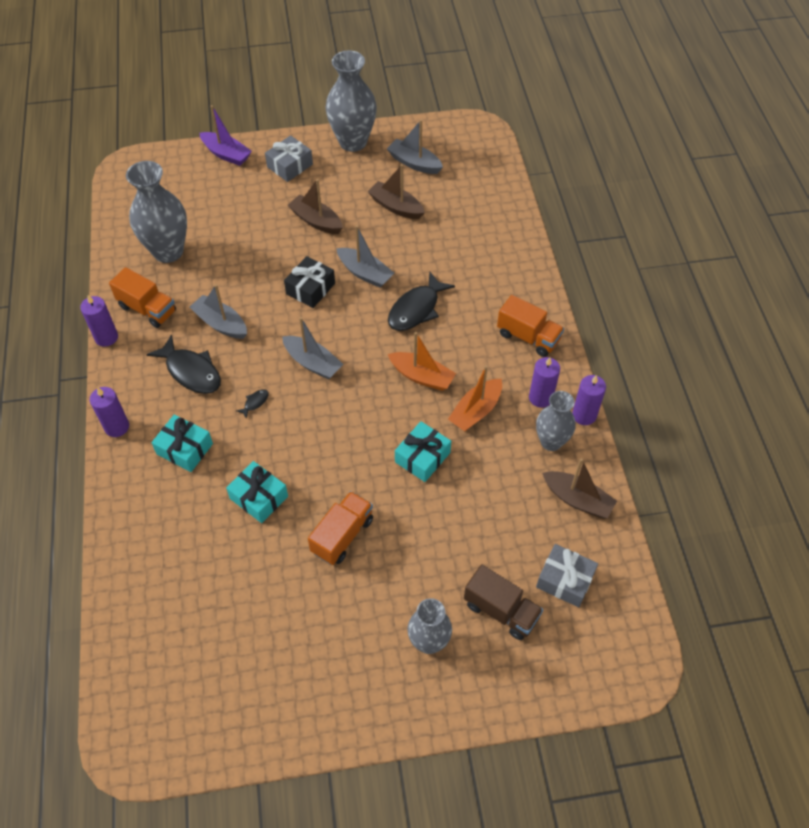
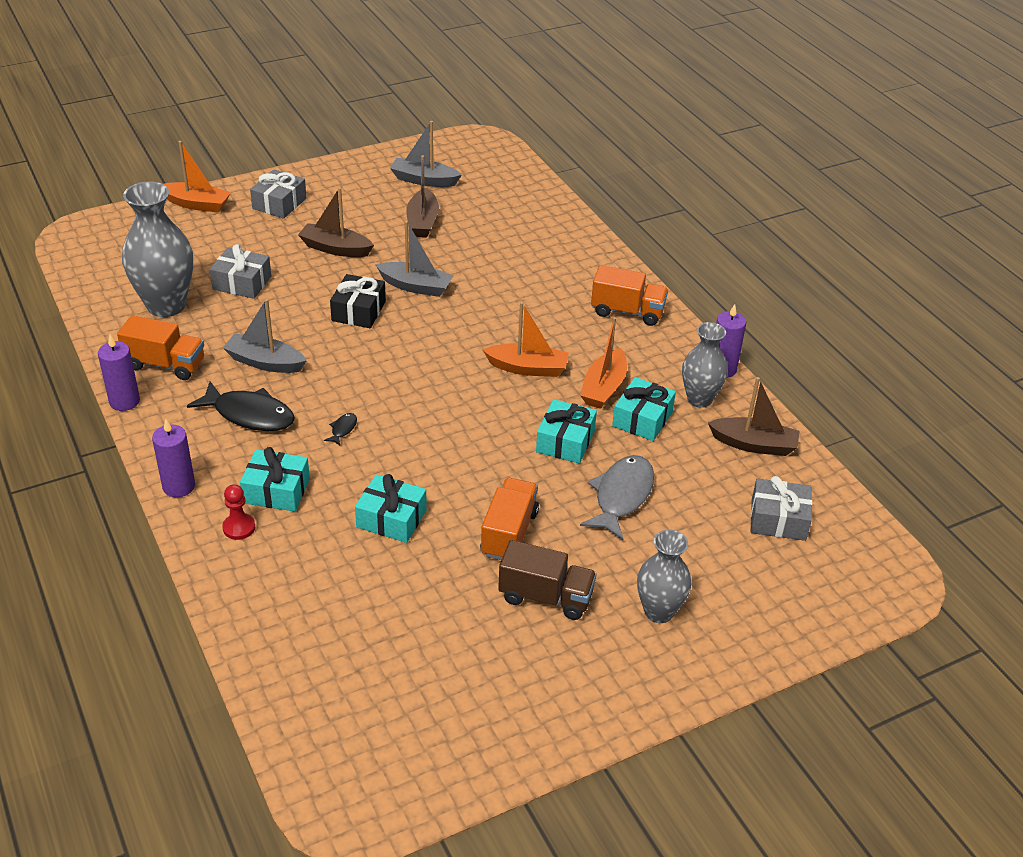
camera: 20 degrees left, 15 degrees down
(145, 476) = (239, 527): none -> red pawn
(226, 154) = (197, 204): purple boat -> orange boat
(232, 241) = (242, 283): none -> grey gift
(312, 363) = (394, 379): grey boat -> none
(353, 142) = (344, 172): grey vase -> none
(396, 207) = (422, 222): brown boat -> brown boat turned 105 degrees counterclockwise
(416, 309) = (491, 309): black fish -> none
(445, 523) = (621, 496): none -> grey fish
(494, 450) = (642, 419): none -> turquoise gift
(501, 610) = (724, 563): brown truck -> brown truck (545, 597)
(540, 397) = (668, 362): purple candle -> none

